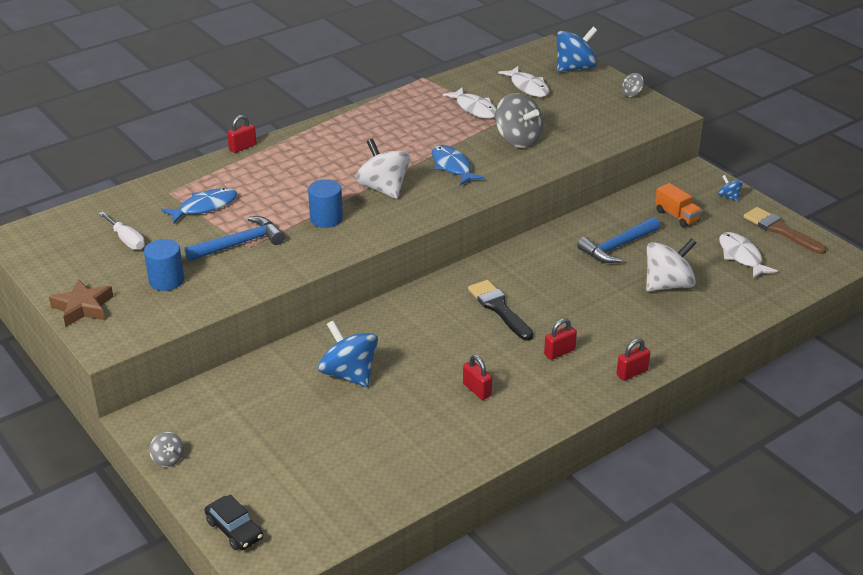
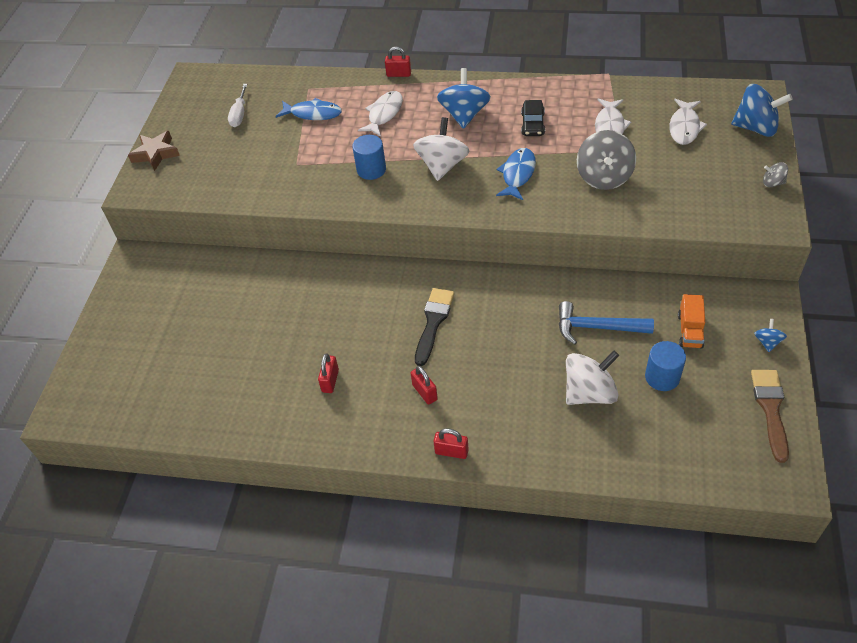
camera: 50 degrees right, 15 degrees up
(166, 280) = (220, 161): blue cylinder -> blue cylinder (662, 377)
(168, 459) = (111, 295): grey spinning top -> none
(234, 530) = (79, 374): black car -> black car (532, 124)
(240, 243) = (295, 158): blue hammer -> none
(349, 374) = (273, 307): blue spinning top -> blue spinning top (464, 115)
(559, 352) = (424, 392): red padlock -> red padlock turned 45 degrees clockwise
(668, 285) = (589, 392): white spinning top -> white spinning top turned 45 degrees counterclockwise
(741, 256) = (694, 410): white fish -> white fish (384, 114)

